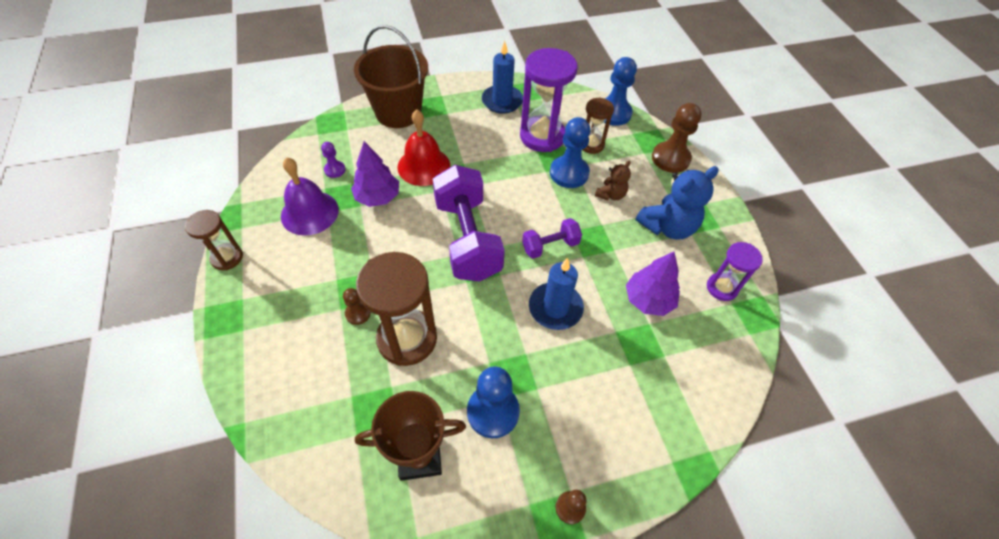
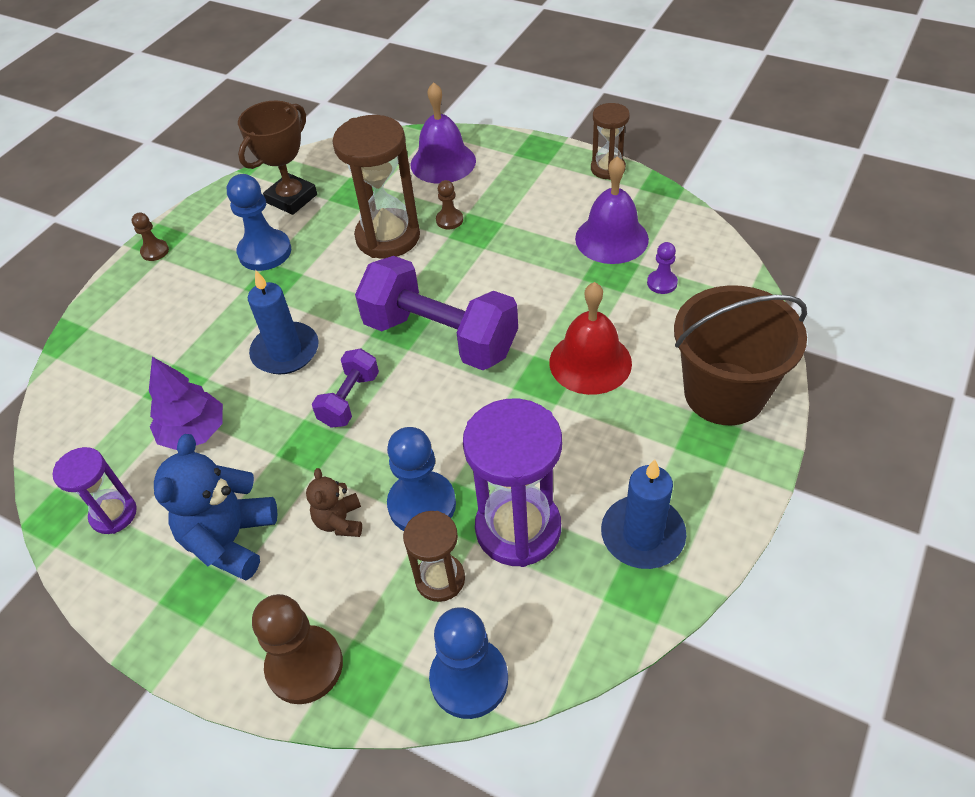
camera: 140 degrees right, 5 degrees down
(287, 374) = (443, 162): none -> purple bell
(378, 197) = (579, 297): purple tree -> none

